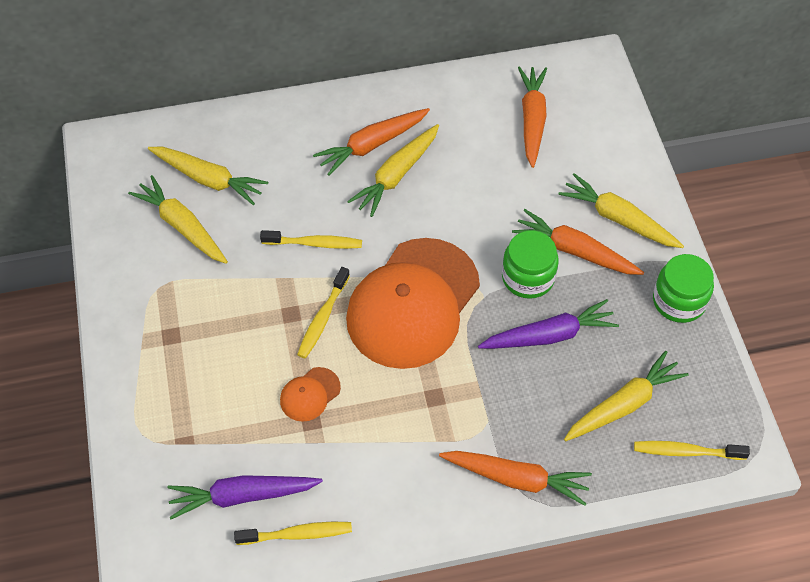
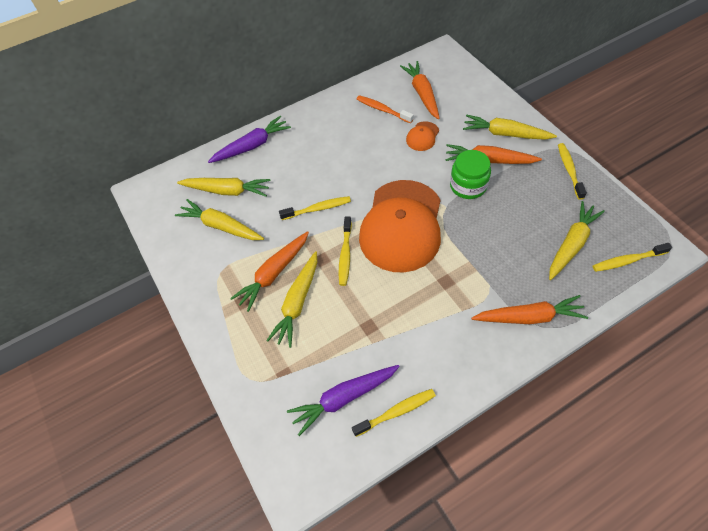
camera: 15 degrees left, 0 degrees up
(310, 394) = (360, 309): orange cap -> orange cap (422, 136)
(371, 145) = (328, 138): orange carrot -> orange carrot (273, 274)
(396, 175) = (352, 151): yellow carrot -> yellow carrot (297, 303)
(465, 126) = (382, 110): none -> orange toothbrush
(549, 335) = (500, 217): purple carrot -> purple carrot (252, 146)
(679, 301) = (569, 170): green jar -> yellow toothbrush

